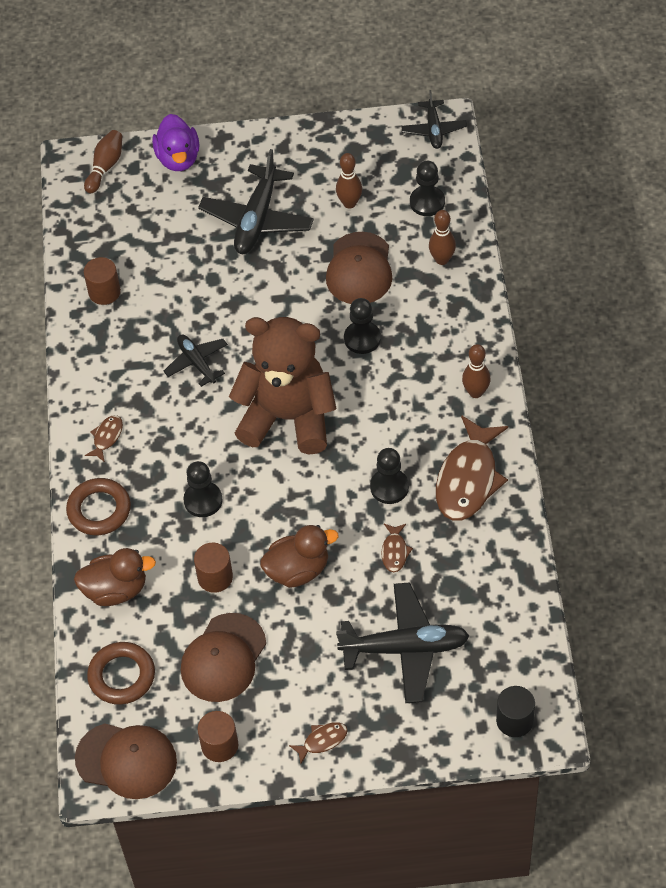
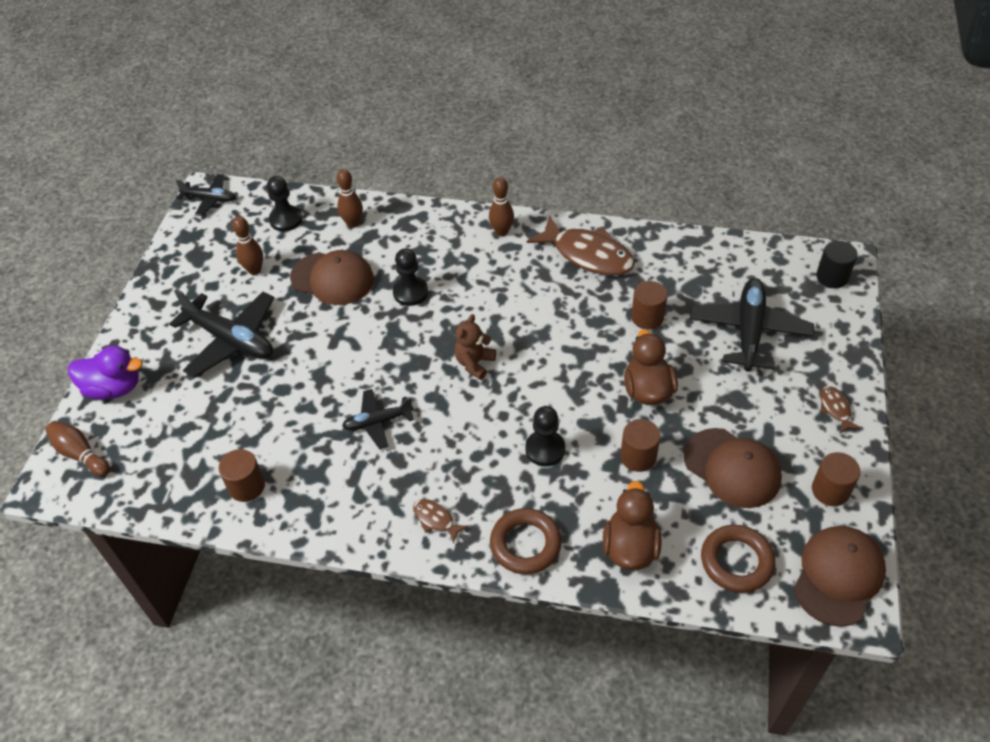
camera: 75 degrees left, 5 degrees down
(288, 417) = (474, 363): brown teddy bear -> brown teddy bear, size x0.42
(389, 487) = (578, 307): black pawn -> none
(395, 551) = (647, 317): brown fish -> brown cylinder

